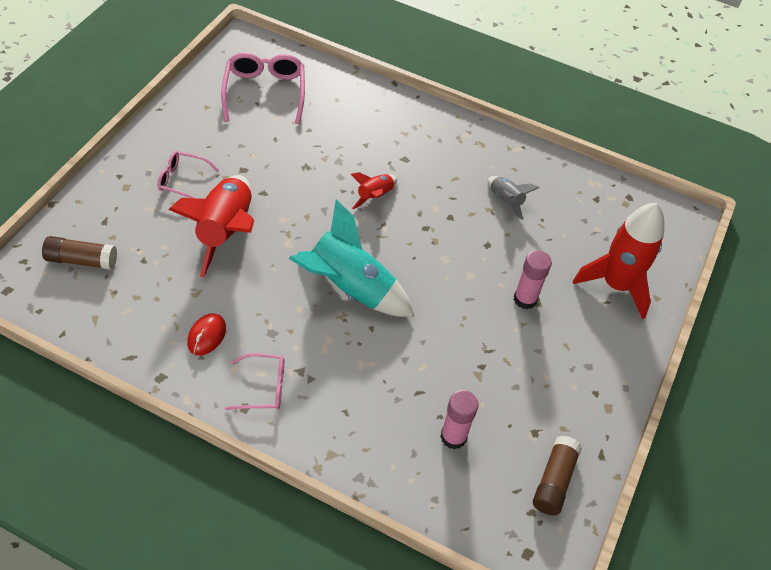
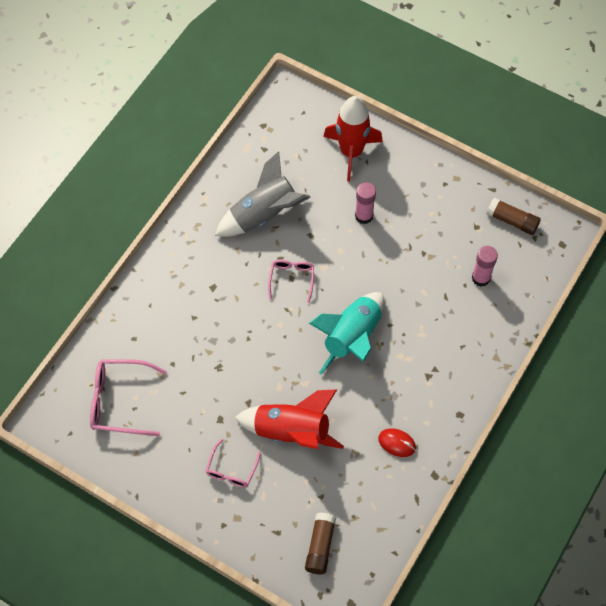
camera: 80 degrees left, 10 degrees up
(263, 387) = (443, 401): pink glasses -> pink glasses (291, 279)
(375, 196) = (256, 314): red rocket -> none
(506, 200) = (264, 215): grey rocket -> grey rocket, size x2.03

